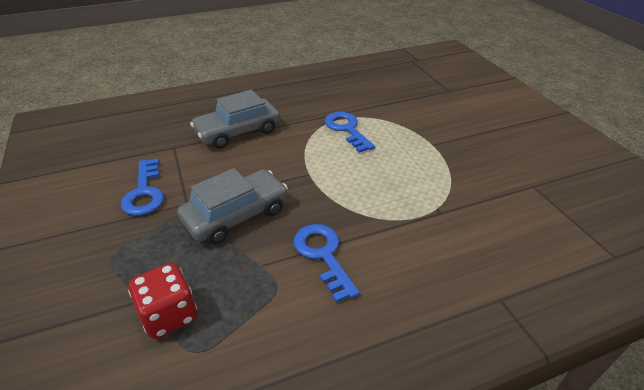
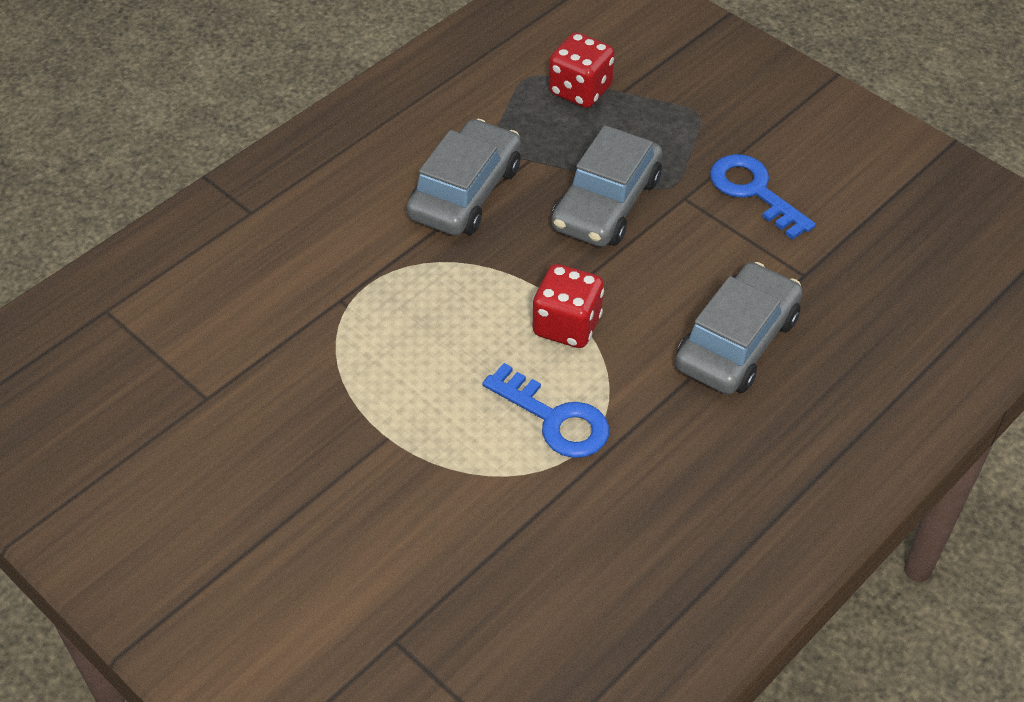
camera: 155 degrees right, 10 degrees up
(313, 161) = (567, 325): none -> red dice
(323, 255) = (465, 192): blue key -> grey car

